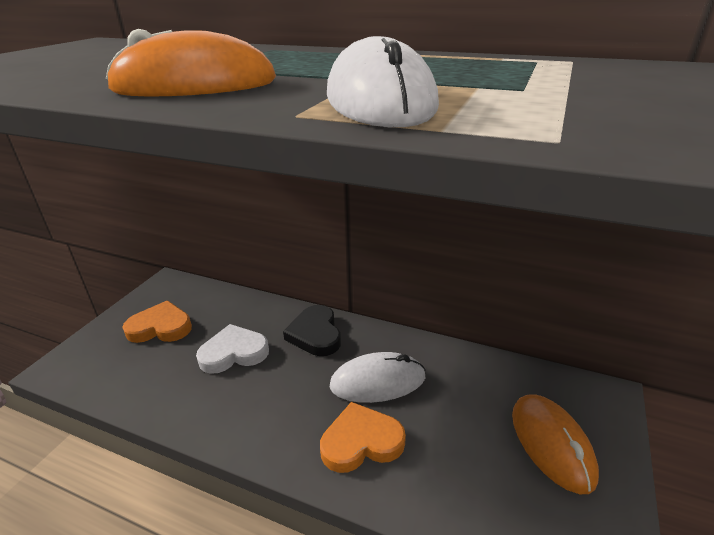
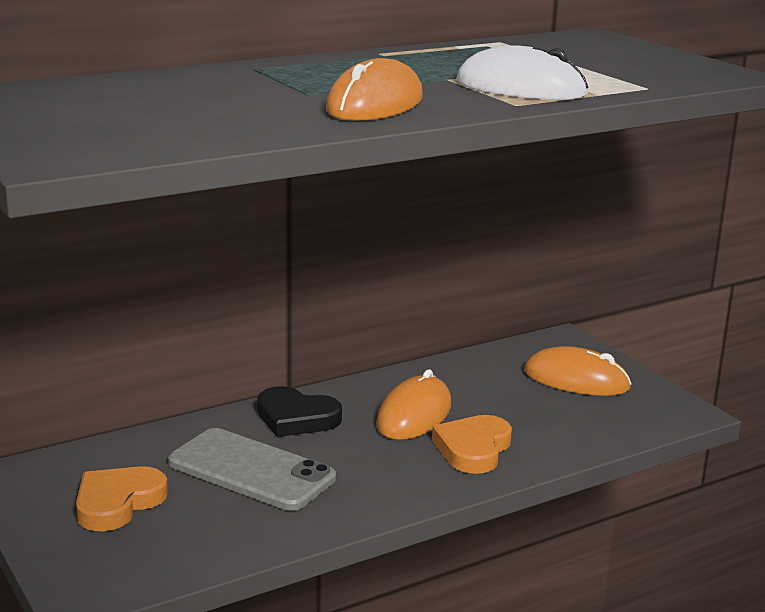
camera: 55 degrees left, 10 degrees down
(234, 353) = (251, 470): white heart -> grey phone
(378, 381) = (414, 415): white mouse -> orange mouse

